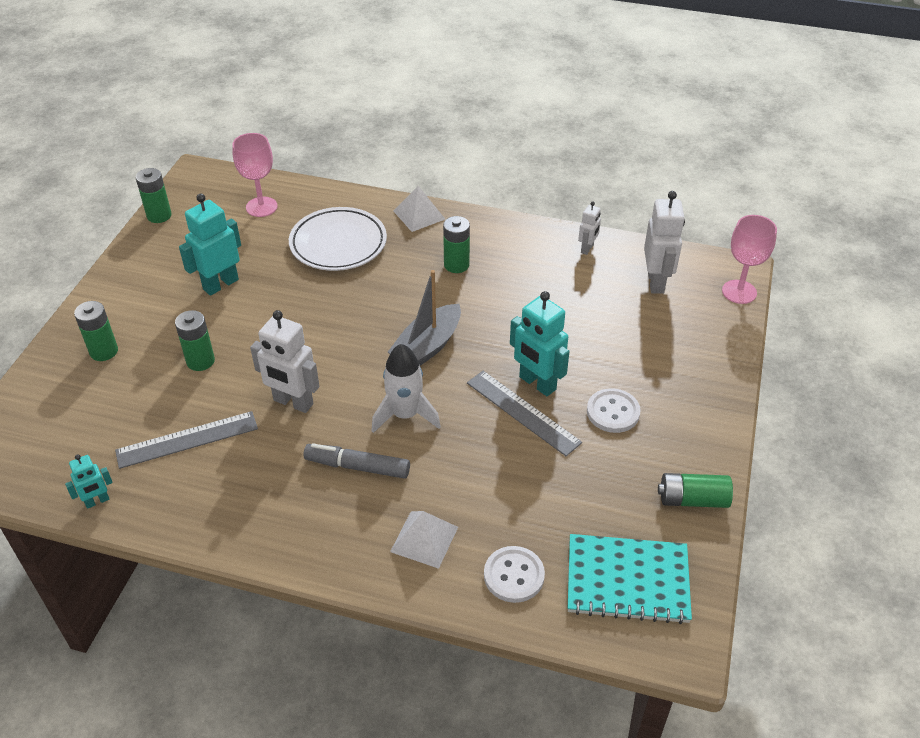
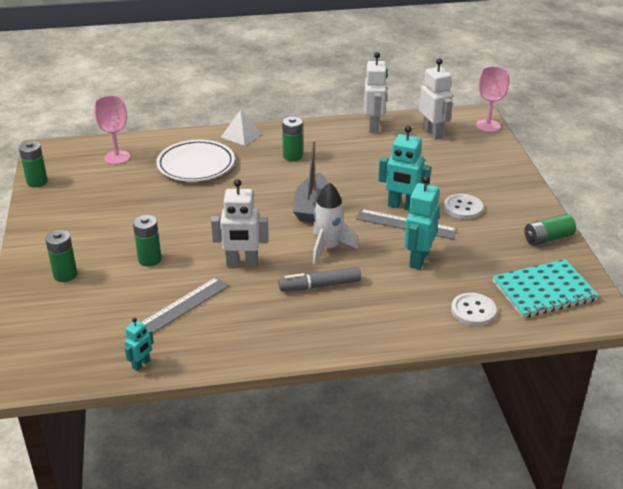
camera: 25 degrees left, 10 degrees down
(220, 284) = (125, 211): turquoise robot -> turquoise robot (418, 259)
(424, 539) = (399, 310): white pyramid -> none
(587, 249) = (374, 126): white robot -> white robot, size x1.85

